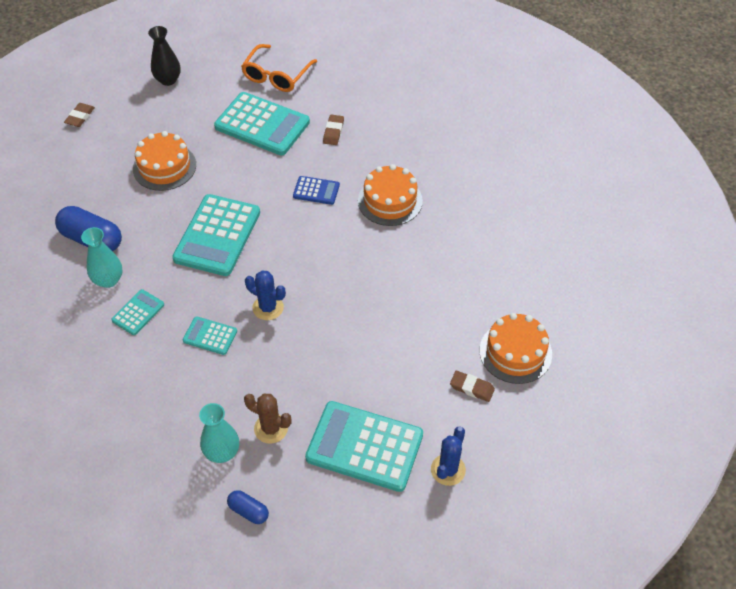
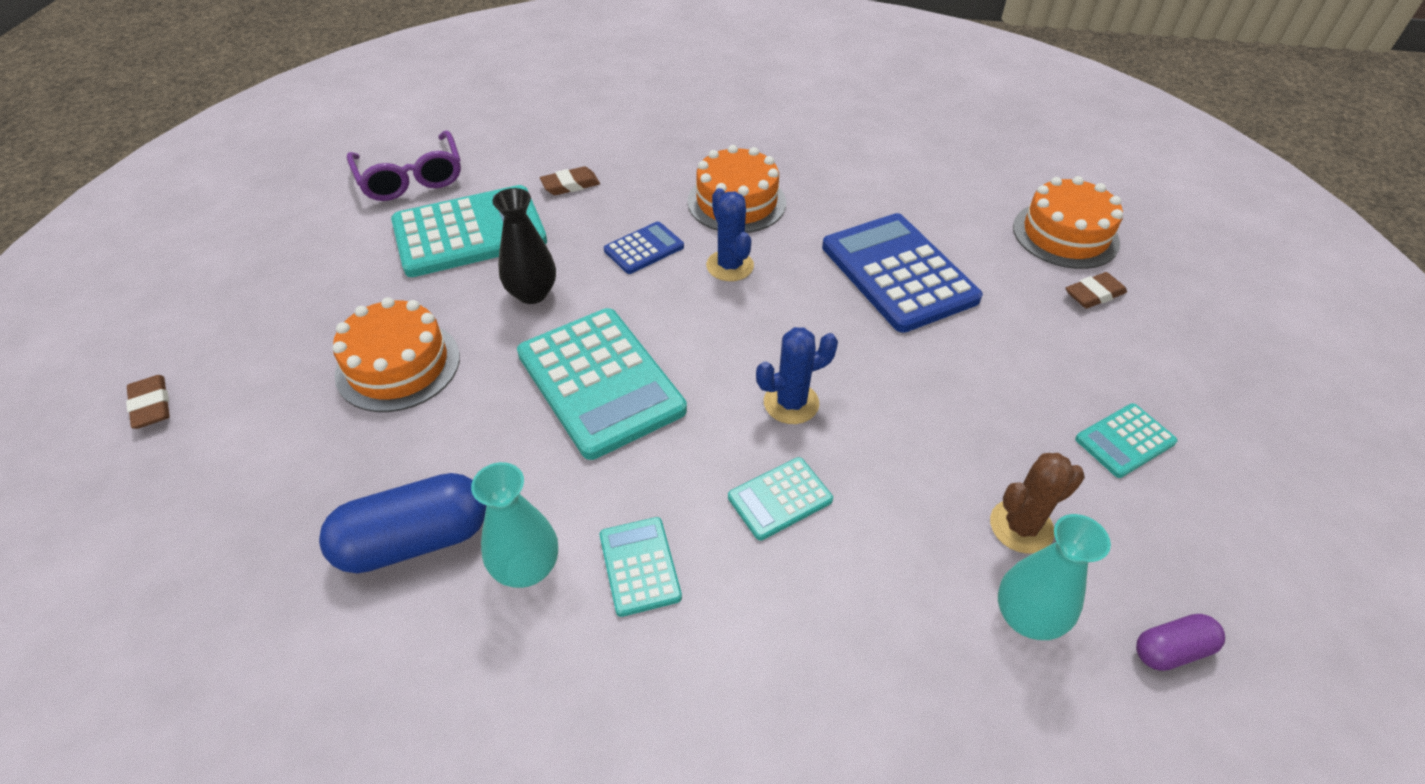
camera: 50 degrees left, 5 degrees down
(168, 80) = (251, 271): black vase -> black vase (532, 293)
(248, 511) = (1171, 649): blue capsule -> purple capsule
(276, 75) = (411, 178): orange glasses -> purple glasses
(333, 132) = (570, 185): brown eraser -> brown eraser turned 75 degrees counterclockwise
(364, 446) = (1124, 441): turquoise calculator -> turquoise calculator, size x0.49
(402, 297) = (898, 273): none -> blue calculator
(448, 470) = (1215, 383): blue cactus -> blue cactus (730, 266)

